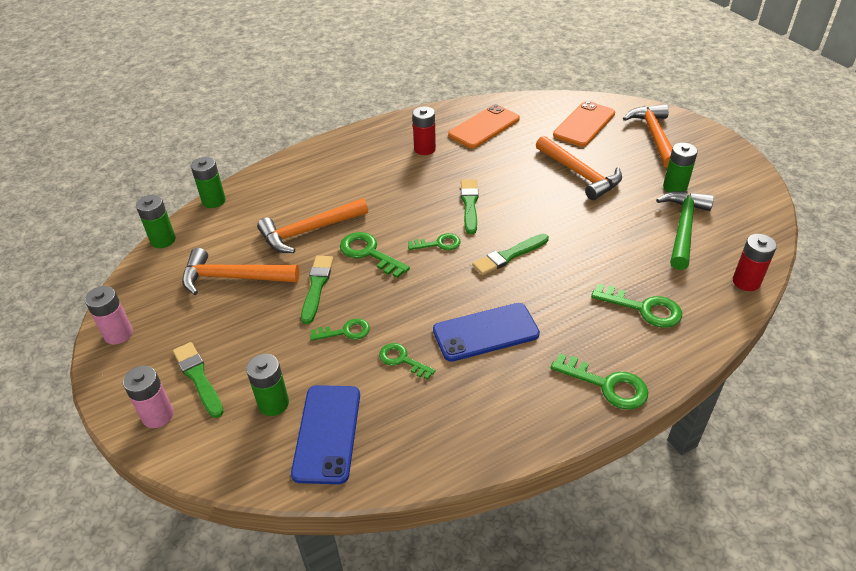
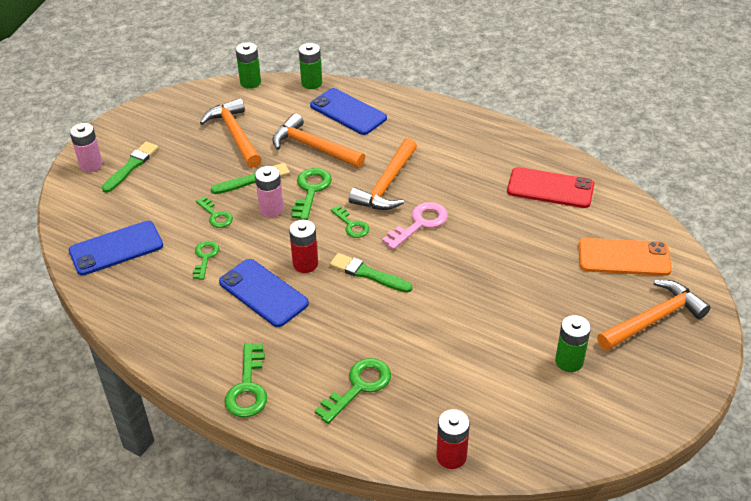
camera: 60 degrees right, 0 degrees up
(118, 334) = (148, 112): pink battery -> pink battery (271, 209)
(273, 403) = (128, 211): green battery -> none
(282, 193) = (348, 112): none -> blue phone
(424, 149) = (479, 164): red battery -> red battery (305, 264)
(469, 204) = (420, 223): green brush -> pink key
(484, 127) = (550, 188): orange phone -> red phone
(580, 174) = (530, 282): orange hammer -> orange hammer (386, 185)
(644, 308) = (359, 386): green key -> green key turned 135 degrees counterclockwise
(683, 228) = (503, 385): green hammer -> none

